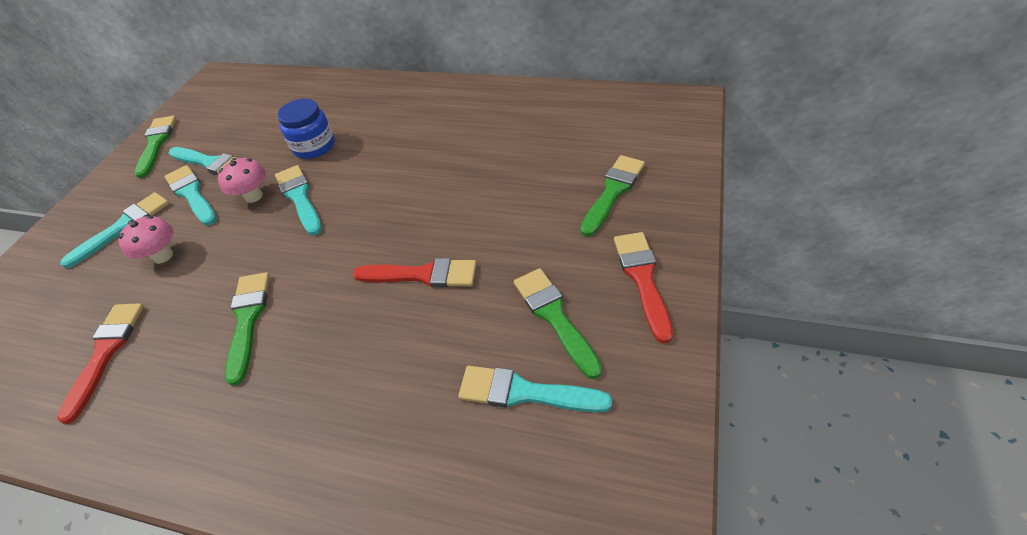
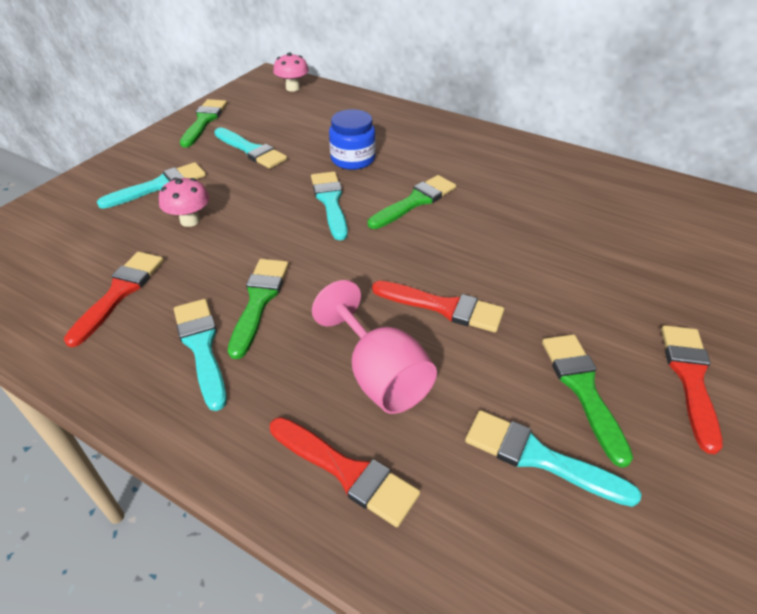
camera: 10 degrees right, 5 degrees down
(192, 194) = (228, 173): turquoise brush -> turquoise brush (201, 347)
(253, 196) = (286, 189): pink mushroom -> pink mushroom (292, 88)
(359, 461) = (347, 472): none -> red brush
(374, 359) = (380, 375): none -> pink goblet
(613, 192) = (665, 280): green brush -> green brush (415, 201)

